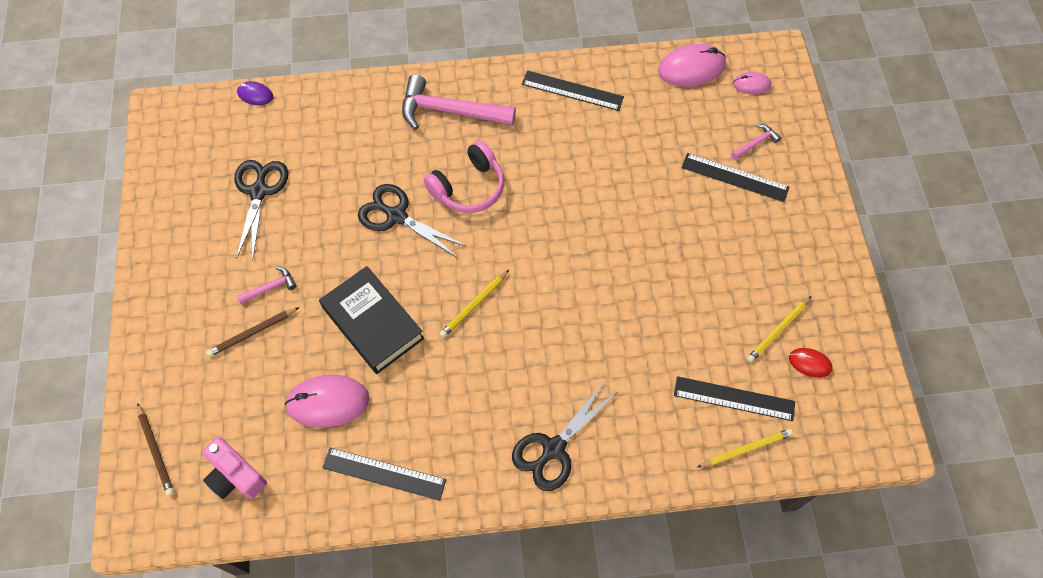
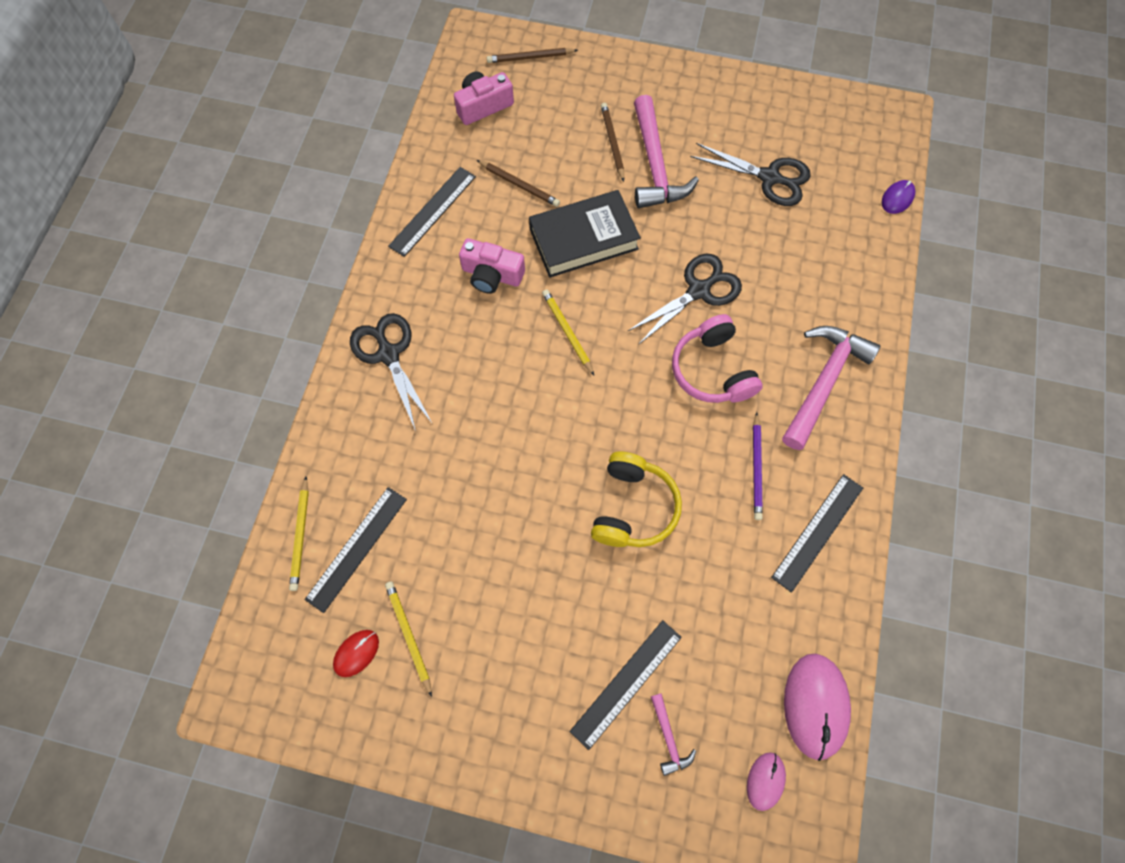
camera: 110 degrees right, 5 degrees up
(270, 287) = (655, 165): pink hammer -> pink hammer, size x2.19
(328, 402) = (519, 185): pink mouse -> brown pencil
(438, 389) = (492, 275): none -> pink camera
(540, 138) = (756, 468): none -> purple pencil
(607, 210) = (633, 507): none -> yellow headphones

